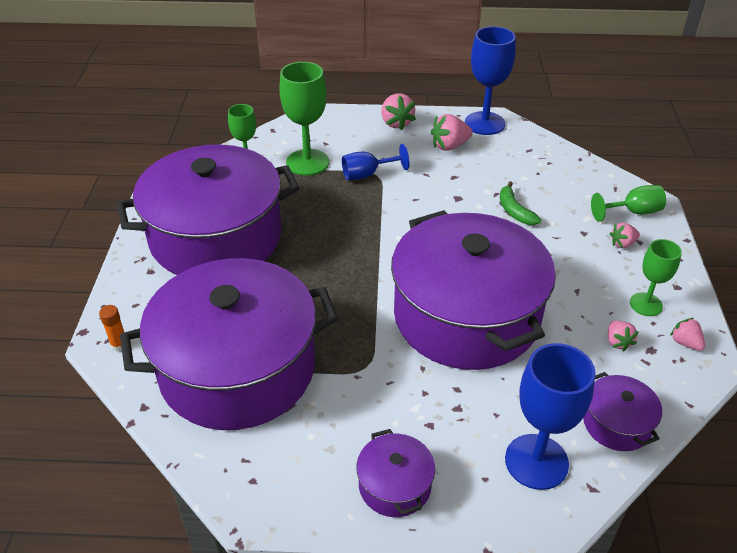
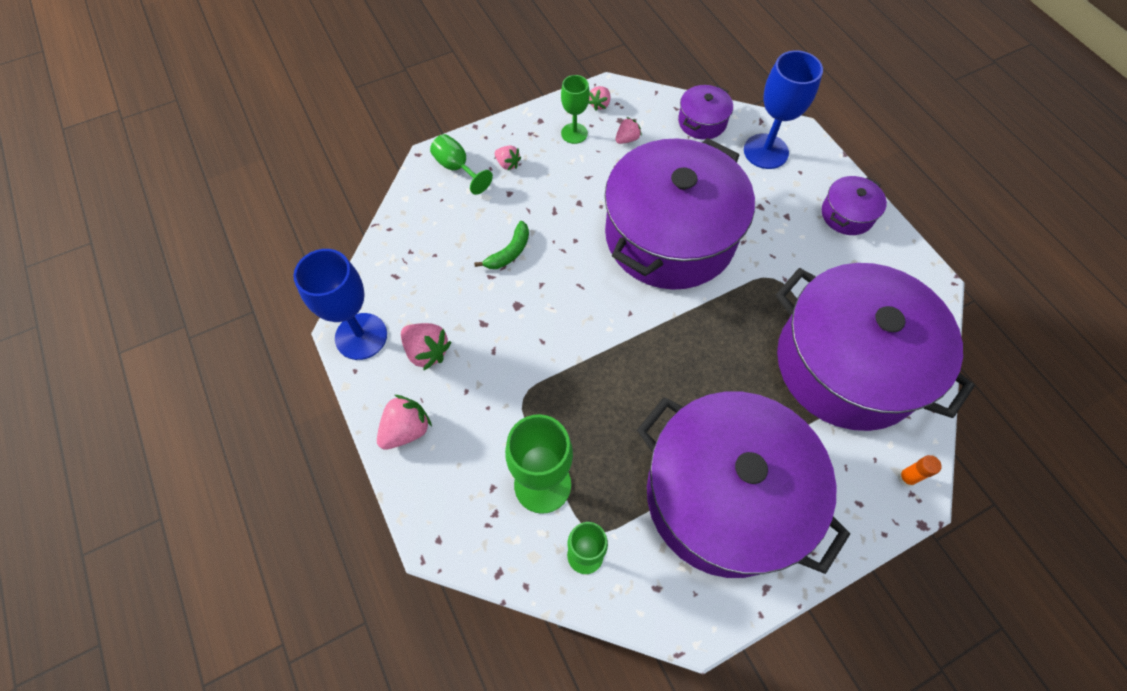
camera: 120 degrees left, 20 degrees up
(367, 174) = (528, 407): blue goblet -> none

